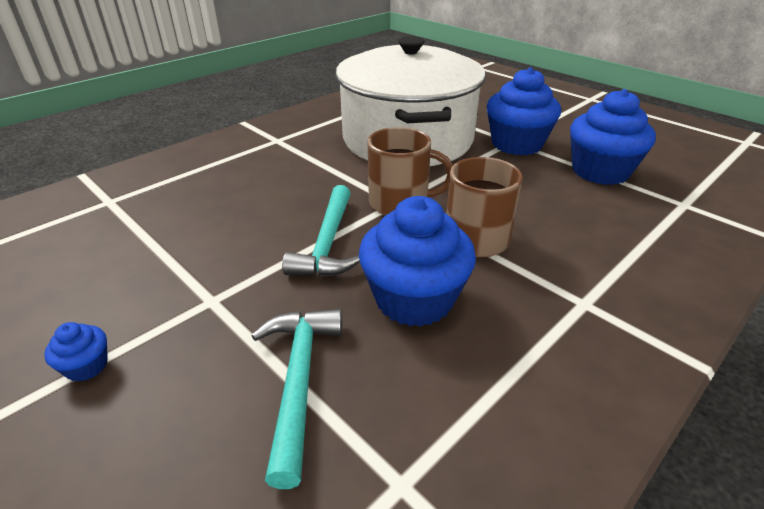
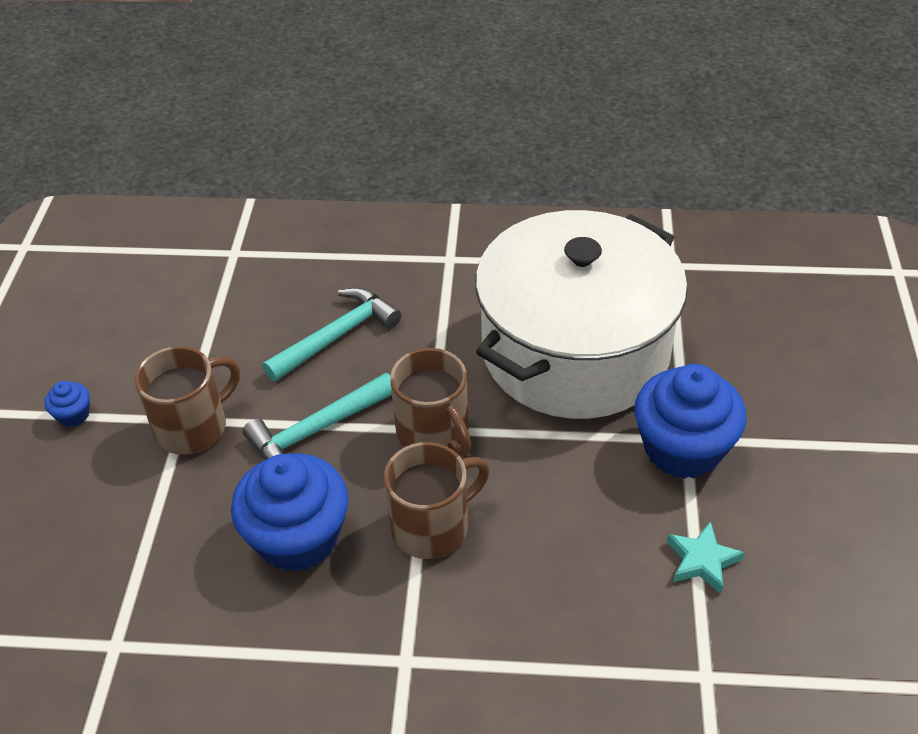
camera: 50 degrees right, 10 degrees up
(228, 298) = (193, 427): none -> brown mug
(299, 381) = (152, 531): turquoise hammer -> turquoise hammer (337, 336)
(600, 171) = (702, 561): blue cupcake -> turquoise star

